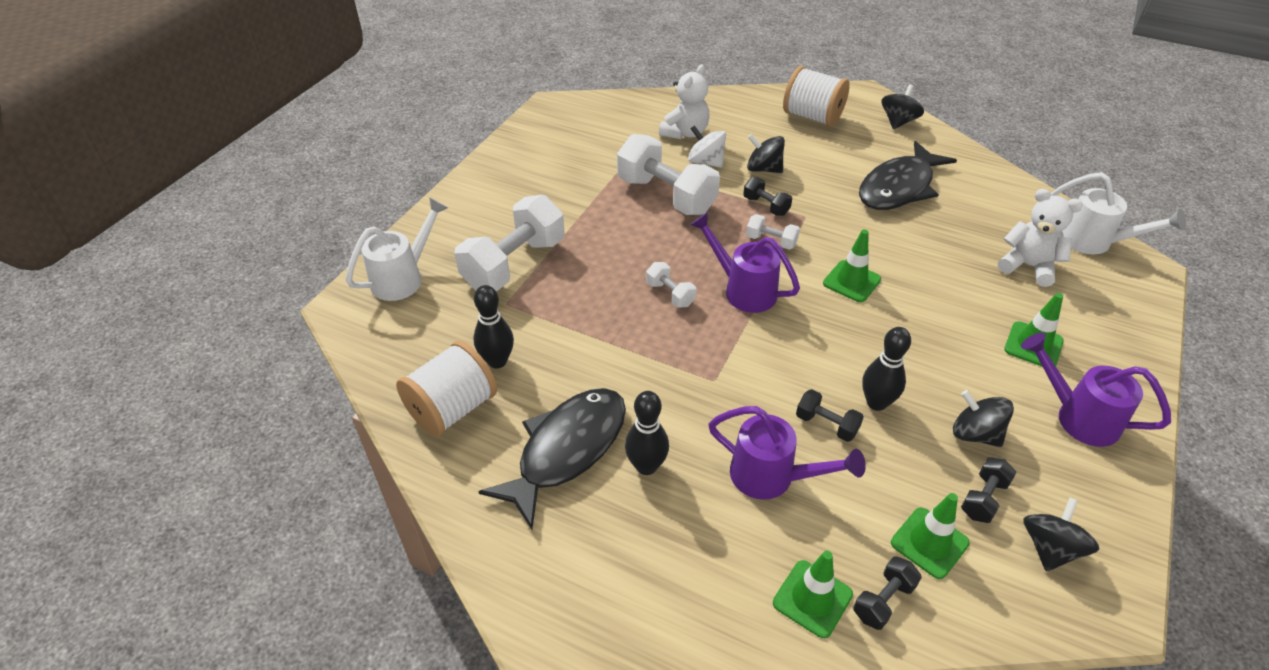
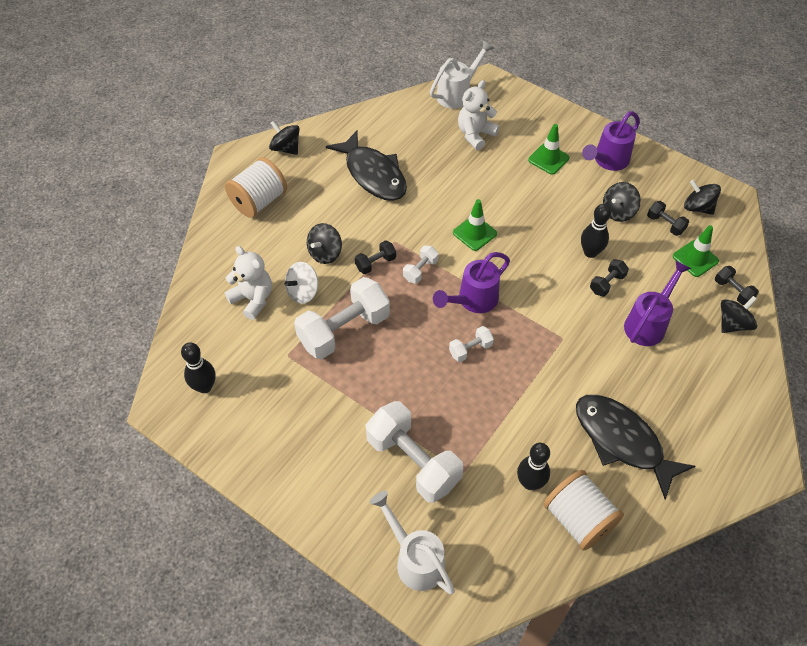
camera: 80 degrees left, 10 degrees up
(646, 466) = (637, 393): black bowling pin -> black bowling pin (204, 387)
(812, 598) = (733, 324): green traffic cone -> black spinning top

